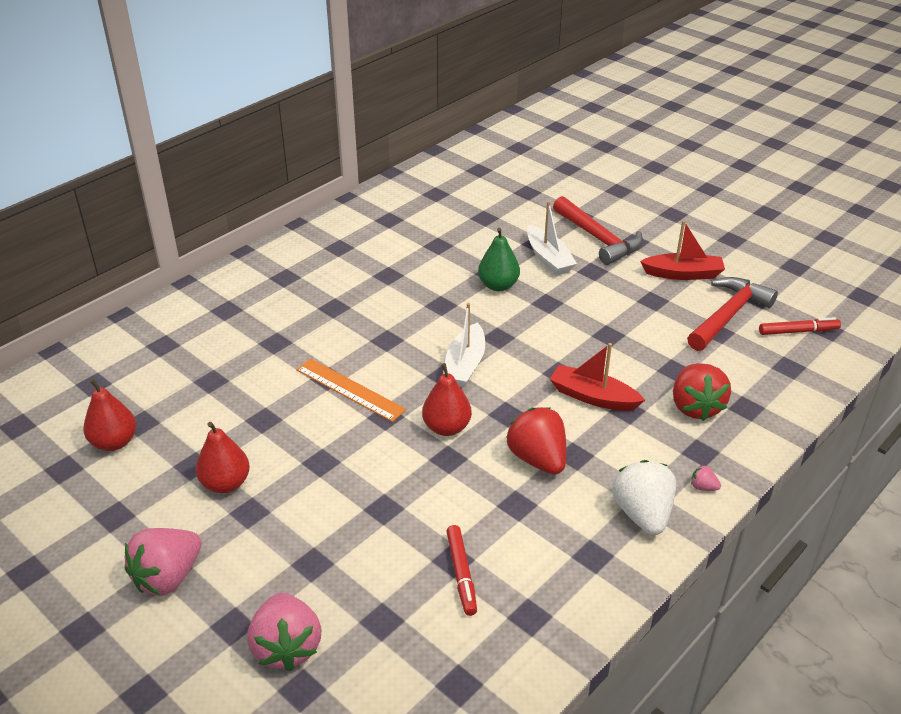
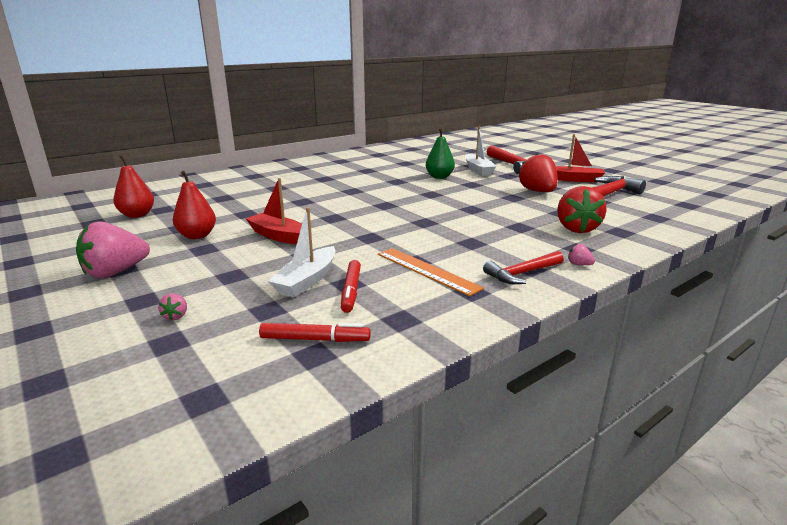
camera: 10 degrees right, 15 degrees down
(287, 647) = (176, 316): pink strawberry -> pink strawberry, size x0.41
(350, 389) = (314, 206): orange ruler -> orange ruler (427, 270)
(446, 427) = (376, 224): red pear -> none
(465, 365) = (402, 202): white boat -> white boat (307, 280)
(537, 459) = (440, 242): red strawberry -> red strawberry (537, 191)
(593, 397) = (494, 219): red boat -> red boat (279, 236)
(642, 514) = (522, 273): white strawberry -> red hammer
(798, 331) = (663, 204): red marker -> red marker (315, 339)

